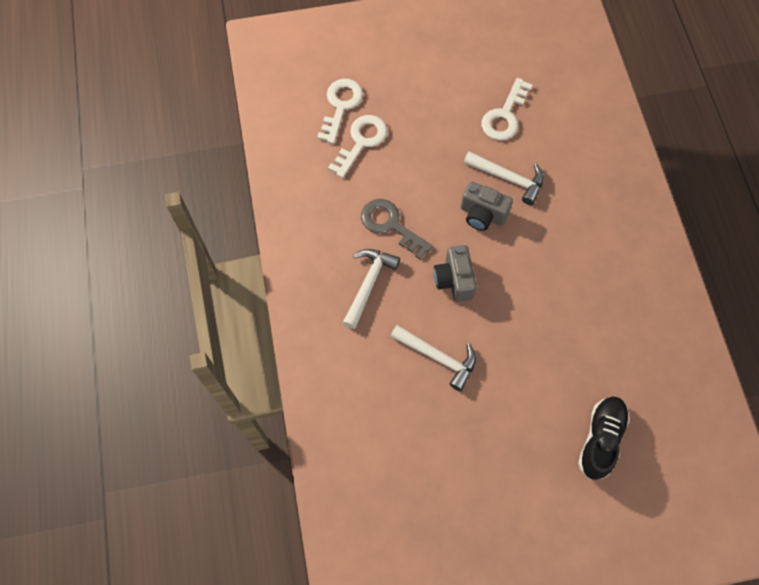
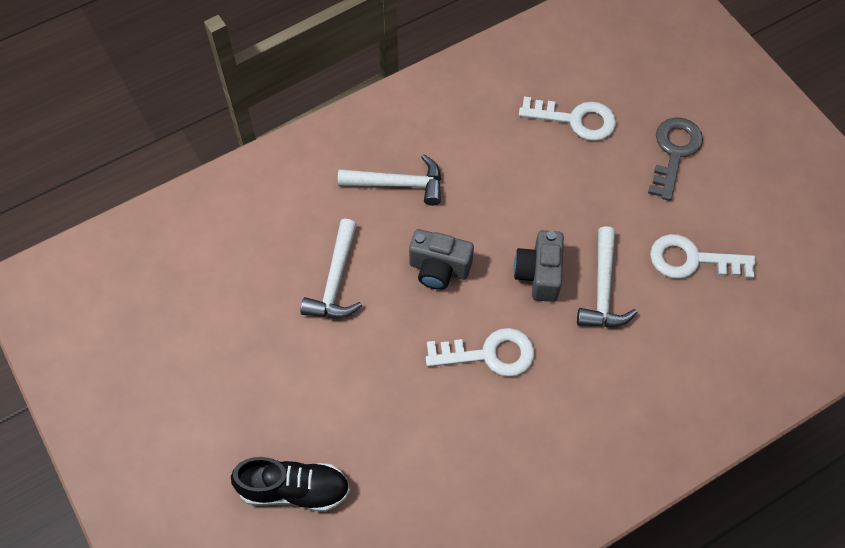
camera: 70 degrees right, 5 degrees down
(340, 106) = (612, 84): white key -> white key (489, 354)
(390, 225) = (481, 182): grey key -> grey key (674, 152)
(454, 280) = (439, 269): grey camera -> grey camera turned 135 degrees counterclockwise

